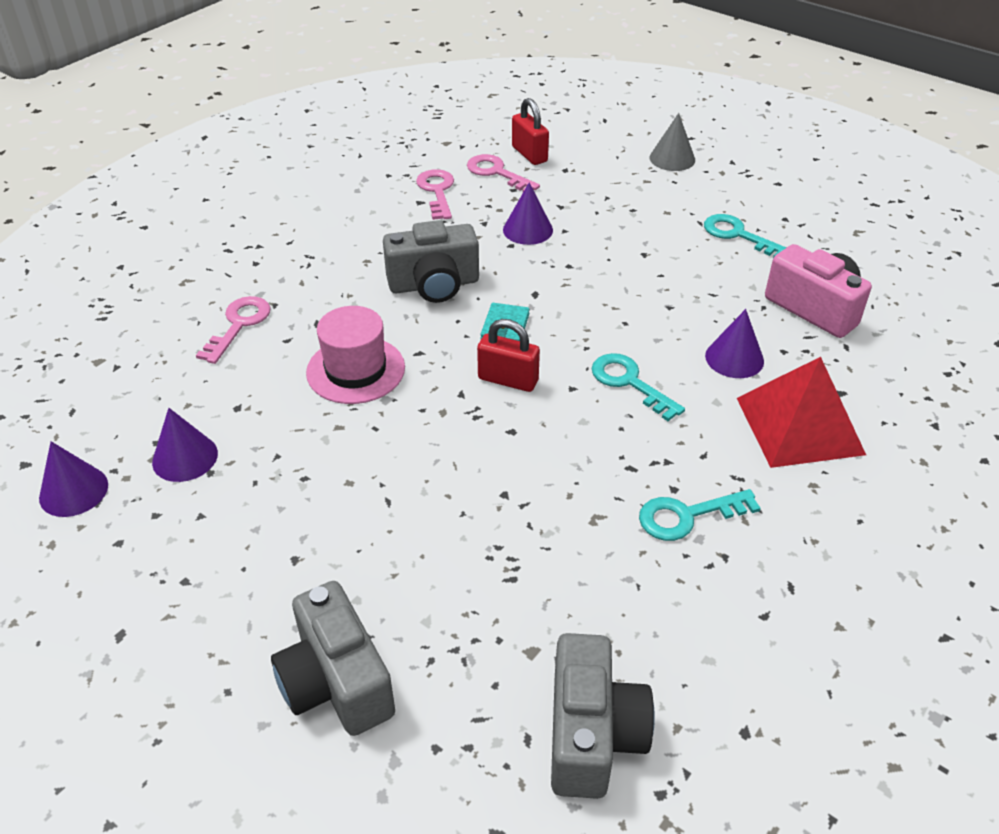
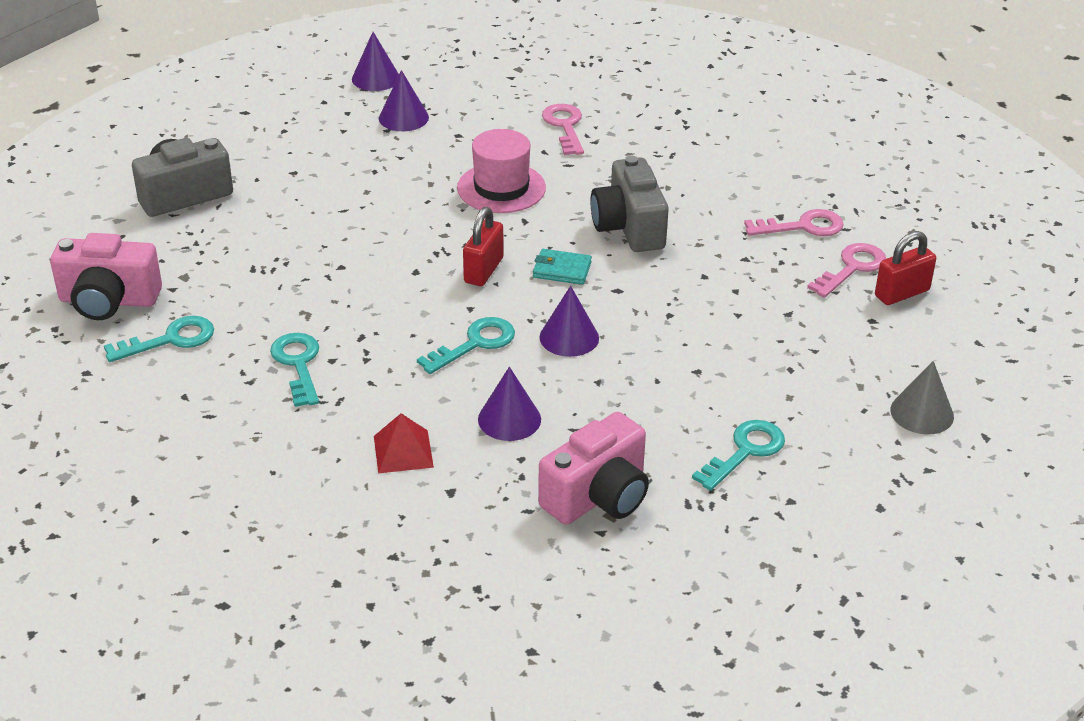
camera: 90 degrees right, 5 degrees down
(239, 325) = (565, 126): pink key -> pink key turned 120 degrees counterclockwise
(528, 230) = (735, 288): purple cone -> purple cone (569, 337)
(592, 734) = (108, 300): grey camera -> pink camera
(664, 646) = (170, 340): none -> turquoise key
(799, 425) = (403, 451): red pyramid -> red pyramid, size x0.54

